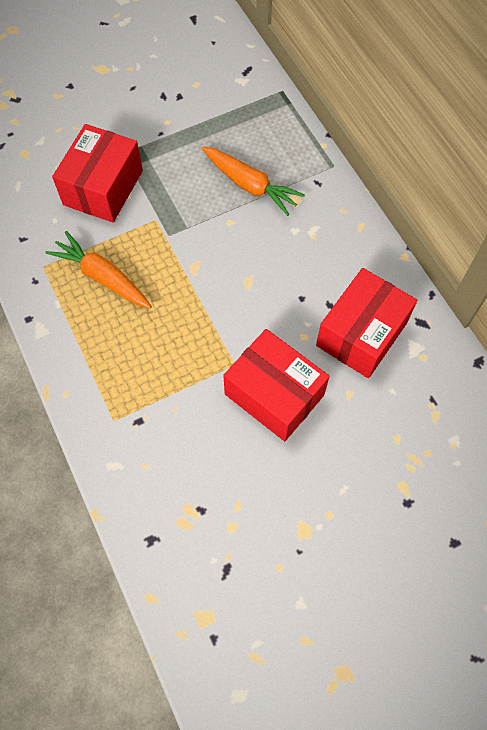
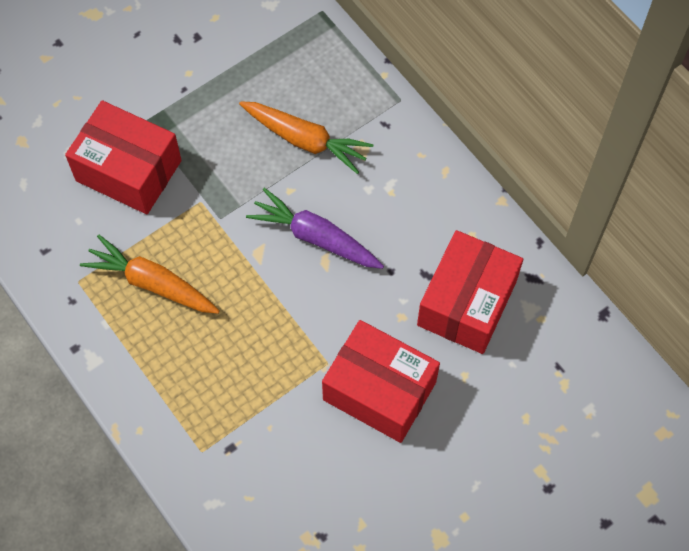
camera: 10 degrees left, 0 degrees up
(103, 187) = (129, 170): red box -> red box turned 75 degrees counterclockwise
(244, 262) = (316, 237): none -> purple carrot

